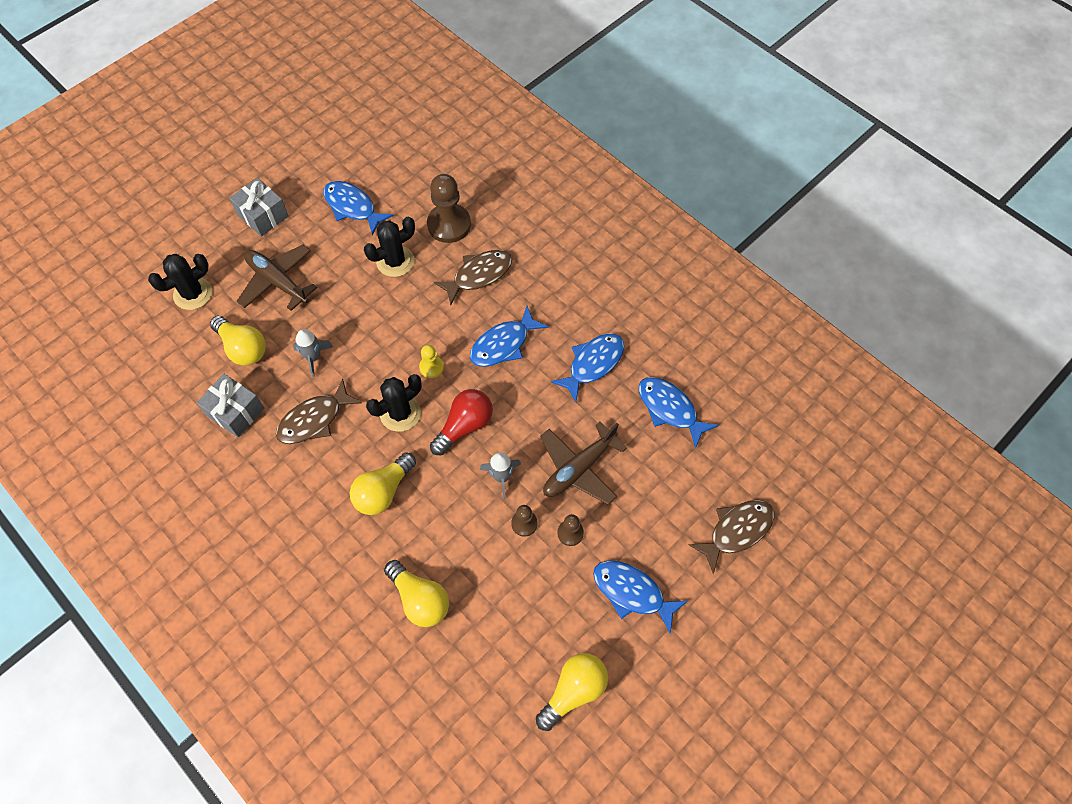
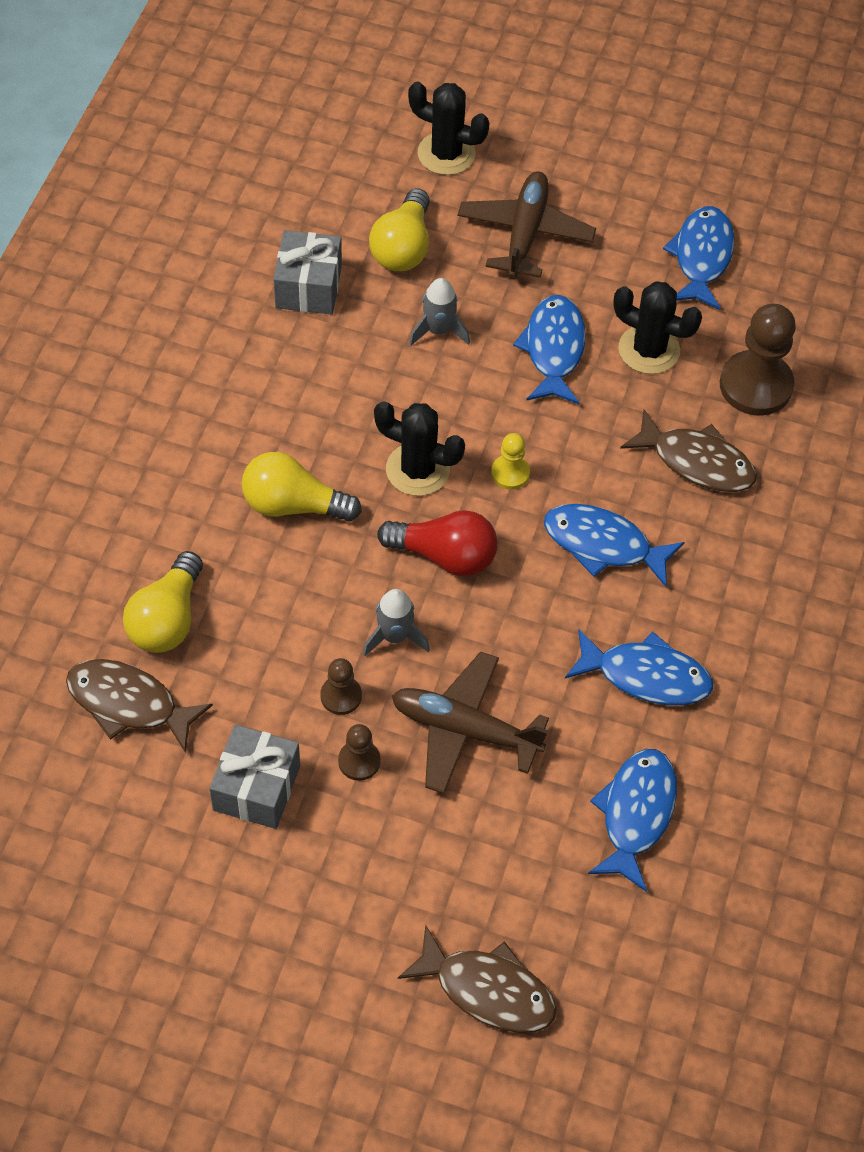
camera: 60 degrees right, 5 degrees down
(263, 216) = (614, 165): grey gift -> grey gift (256, 788)
(314, 420) = (349, 377): brown fish -> brown fish (128, 703)
(574, 691) = (134, 864): yellow light bulb -> none
(632, 592) = (313, 880): blue fish -> blue fish (553, 349)

